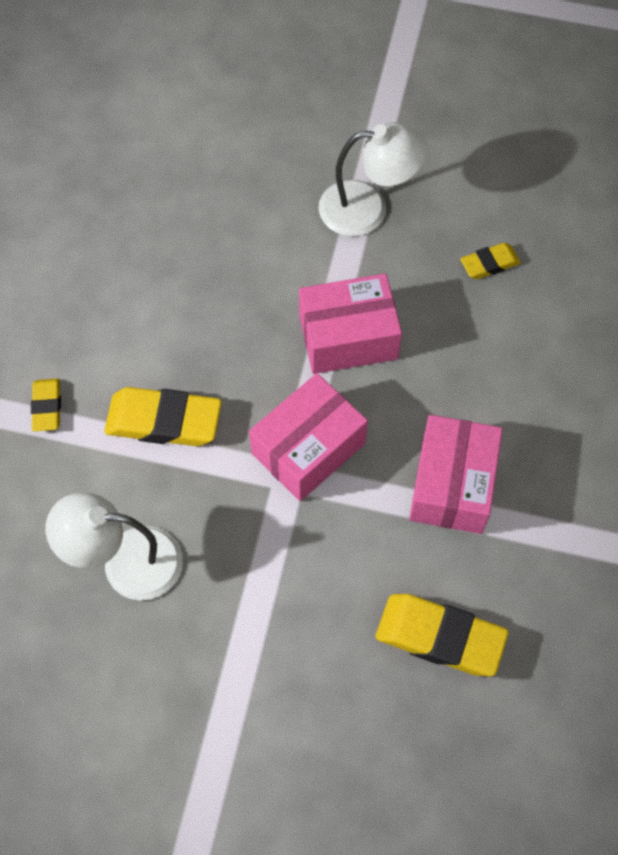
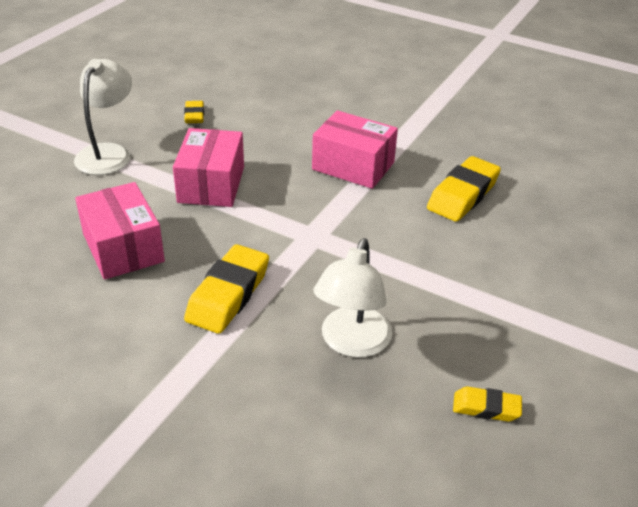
camera: 75 degrees left, 25 degrees down
(47, 407) = (169, 370): yellow eraser -> yellow eraser (486, 408)
(308, 448) = (294, 222): pink box -> pink box (123, 248)

